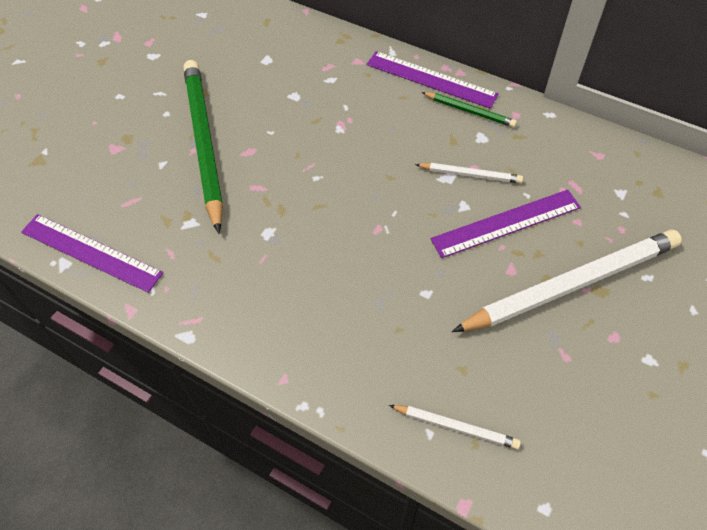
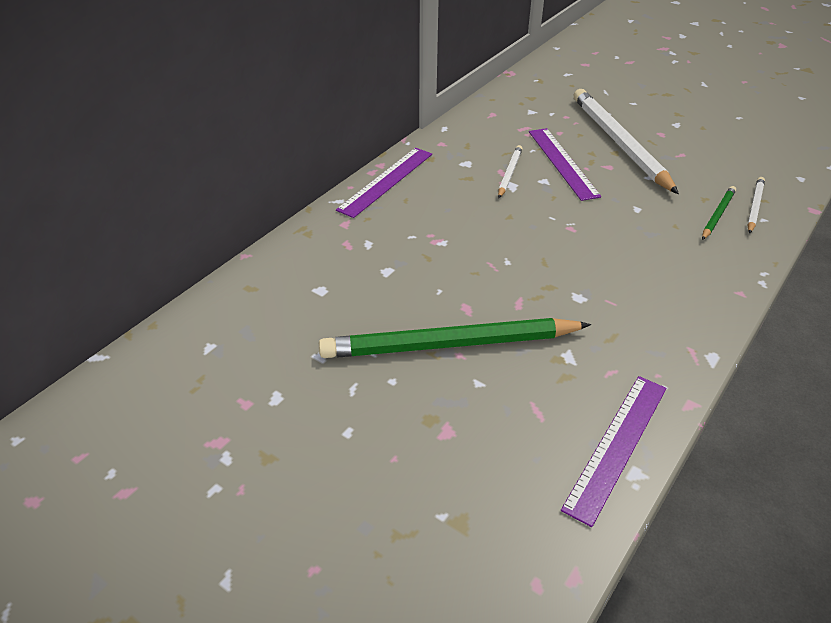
camera: 85 degrees left, 15 degrees down
(470, 111) = (433, 165): green pencil -> green pencil (717, 214)

